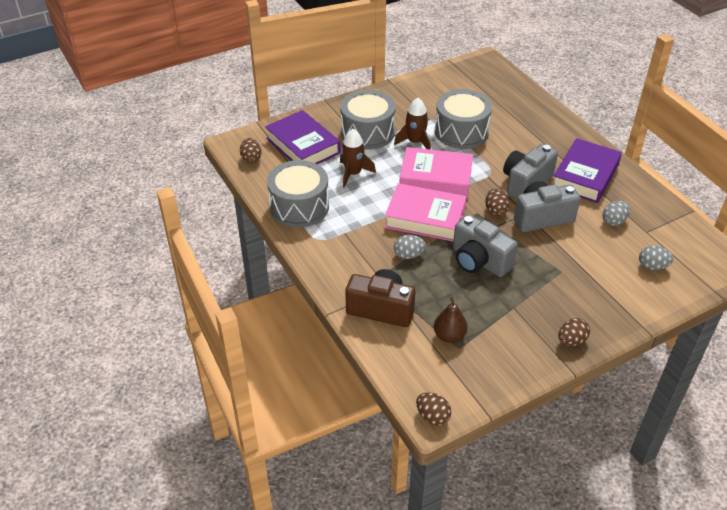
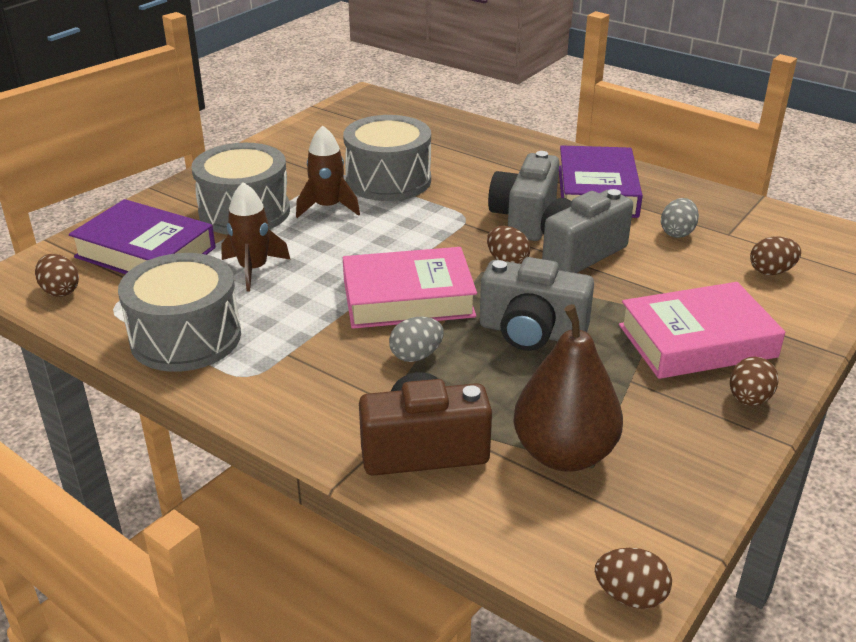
camera: 25 degrees left, 10 degrees down
(435, 178) = (389, 243): pink book -> pink book (697, 341)
(449, 336) = (564, 454): brown pear -> brown pear, size x1.72
(652, 266) = (771, 271): grey egg -> brown egg

